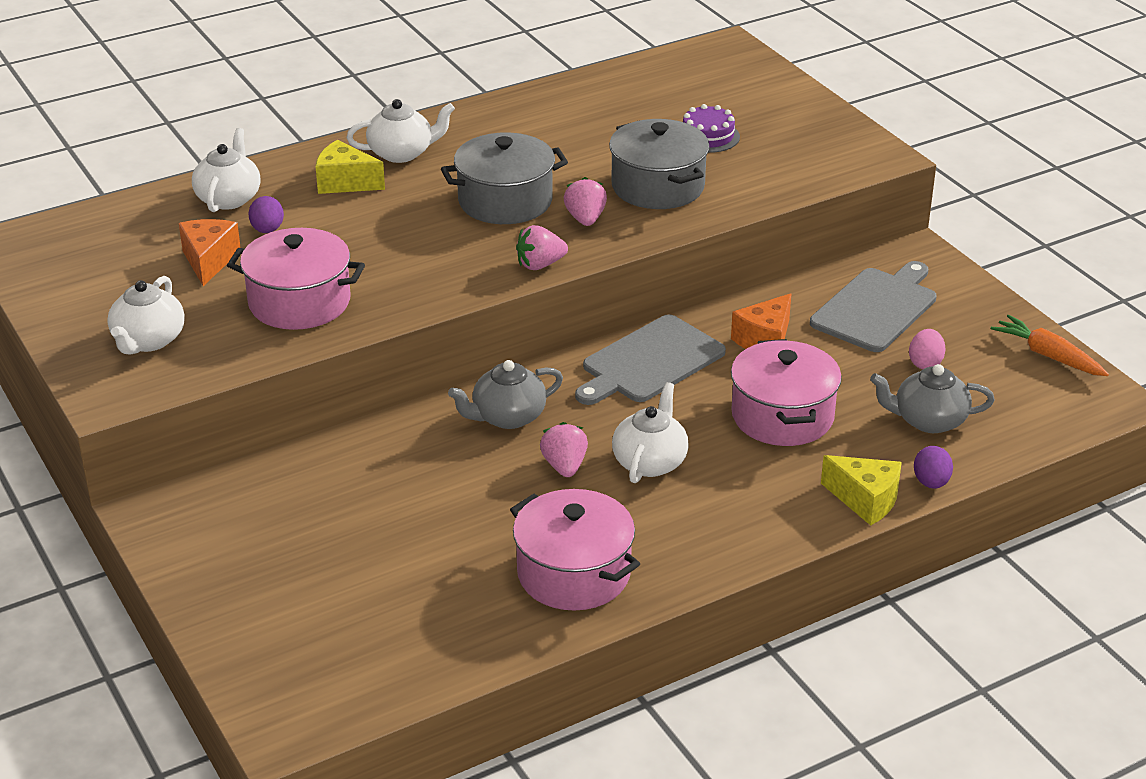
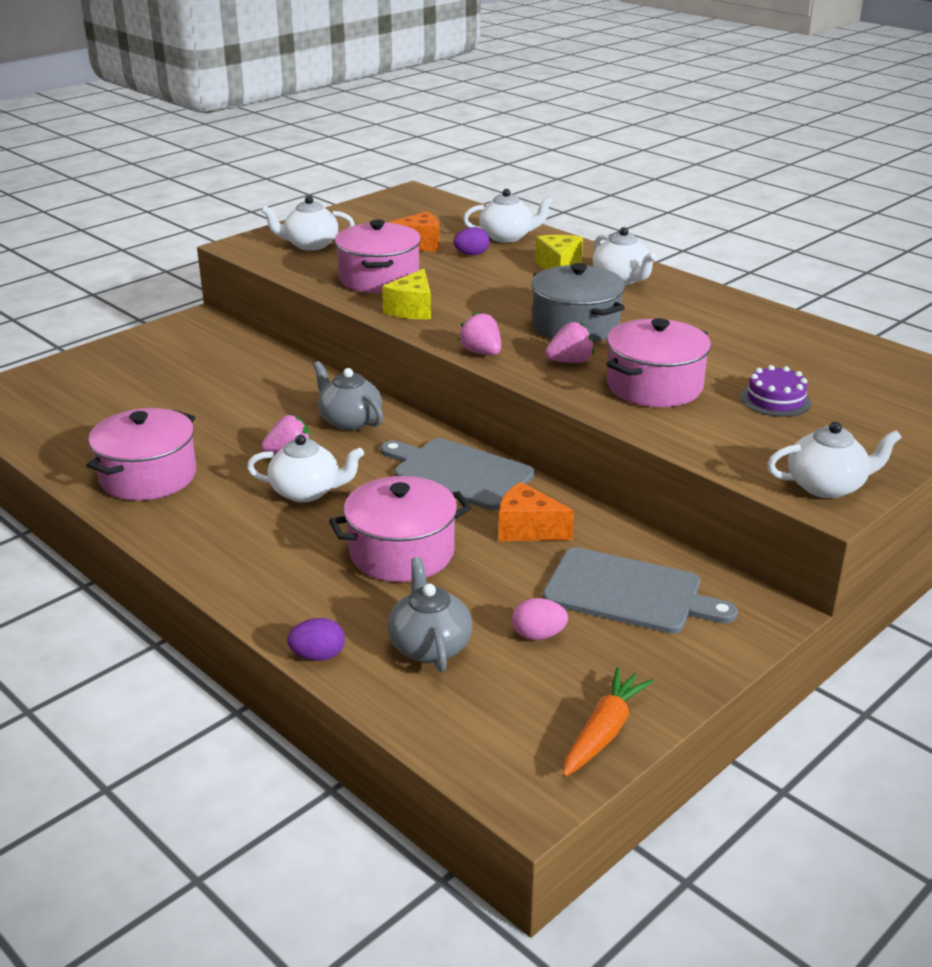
camera: 75 degrees right, 5 degrees down
(658, 186) = (654, 386): grey pot -> pink pot
(858, 151) = (827, 486): none -> white teapot
(865, 500) = (278, 615): yellow cheese -> yellow cheese (412, 309)

